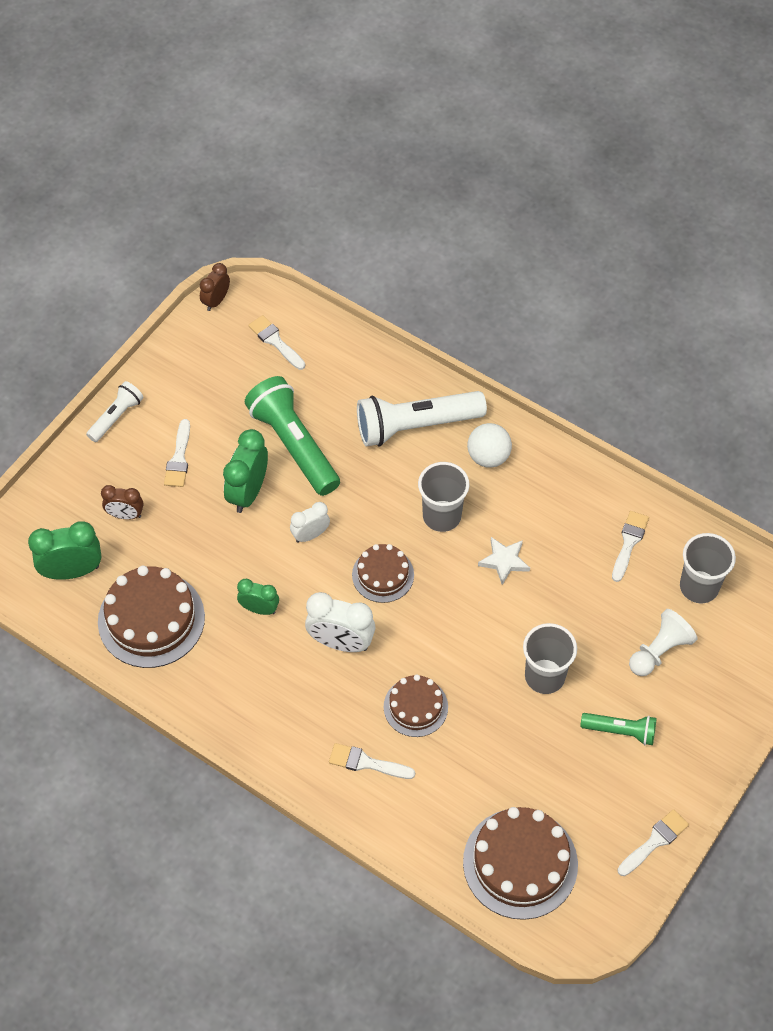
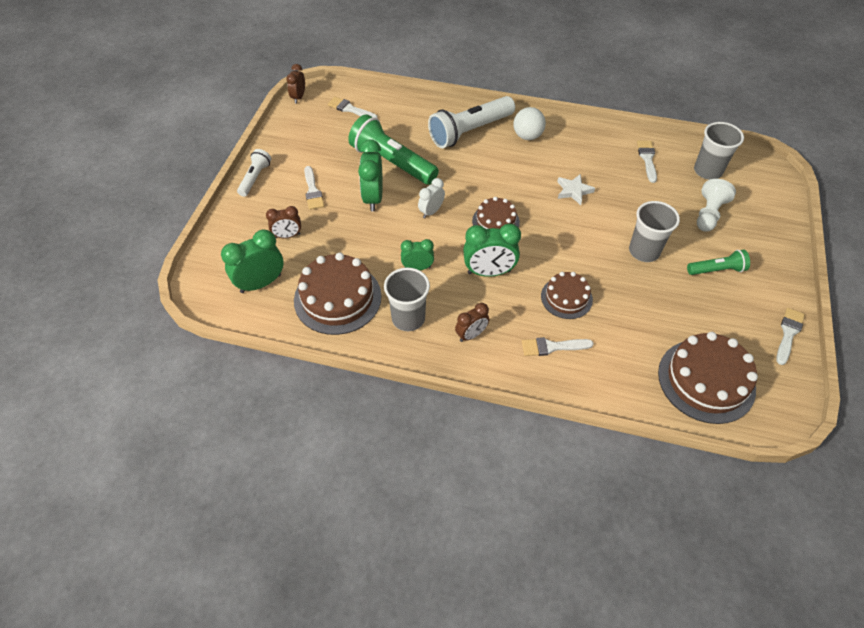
camera: 20 degrees left, 5 degrees down
(282, 717) = (471, 335): none -> brown clock
(341, 642) = (489, 272): white clock -> green clock
(442, 516) = (516, 176): grey cup -> grey cup (408, 318)

